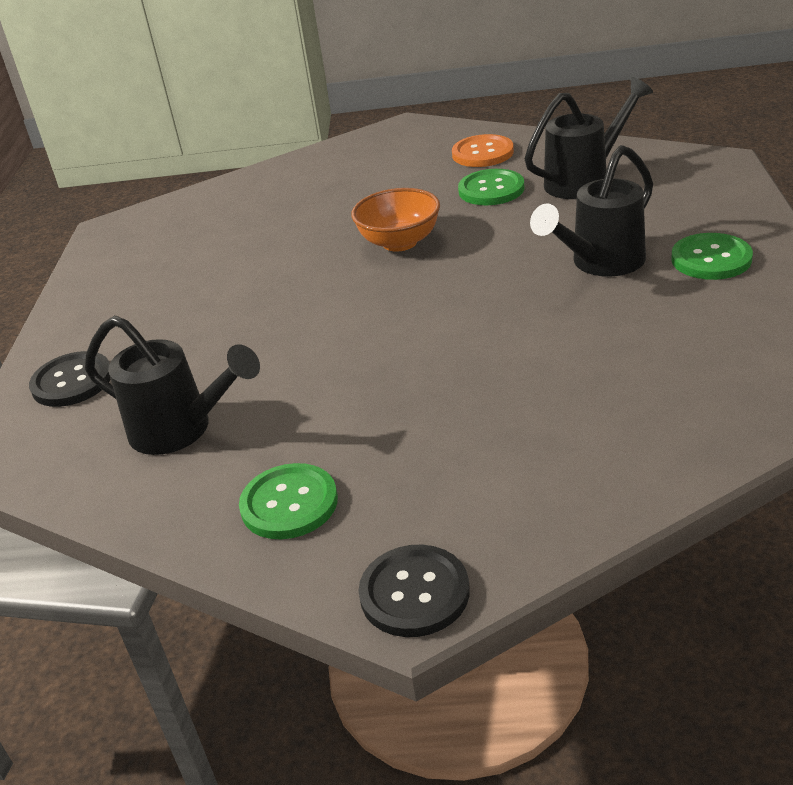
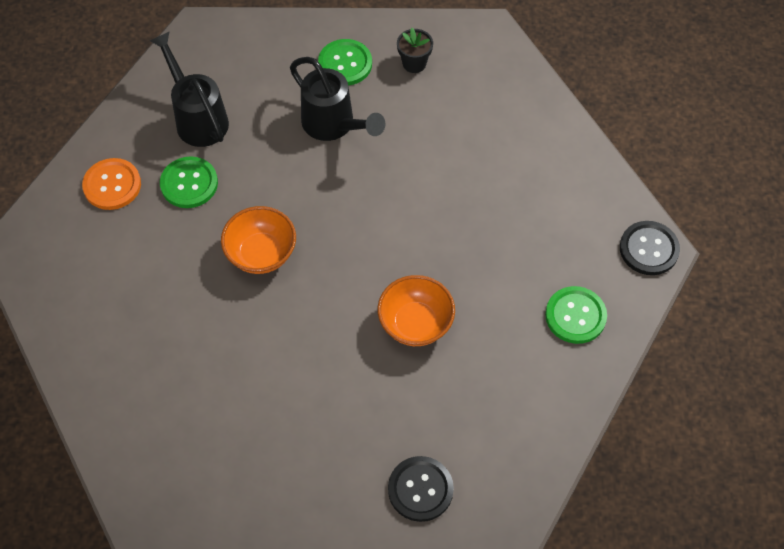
camera: 95 degrees left, 25 degrees up
(181, 430) = (494, 392): black watering can -> none
(295, 356) = (415, 324): none -> orange bowl
(738, 313) = (414, 63): none -> black flower pot

